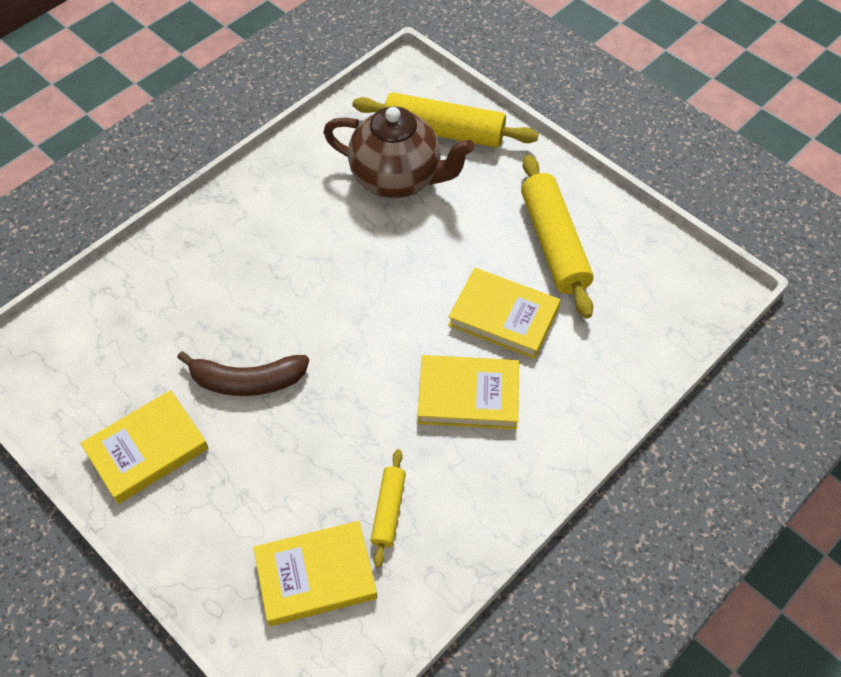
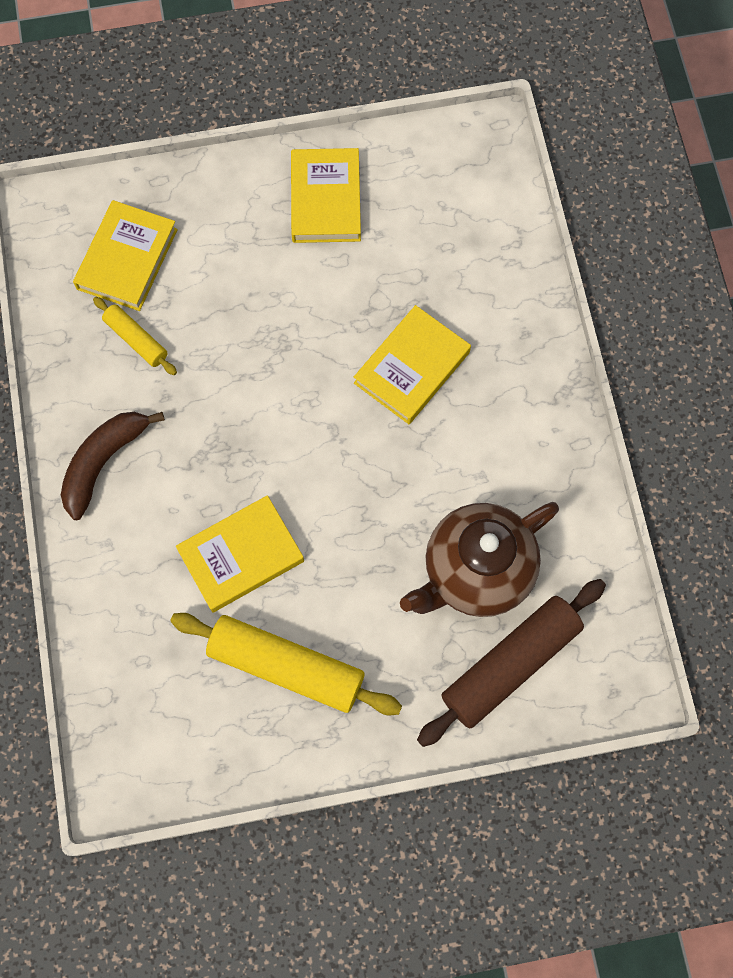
camera: 125 degrees right, 15 degrees up
(247, 381) = (335, 303): brown banana -> brown banana (103, 462)
(444, 132) = (510, 664): yellow rolling pin -> brown rolling pin
(468, 396) = (186, 468): yellow book -> yellow book (412, 367)

